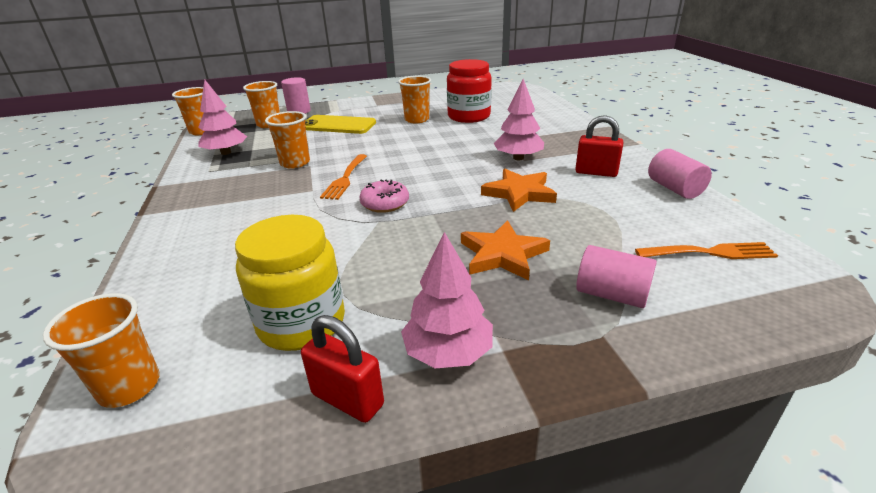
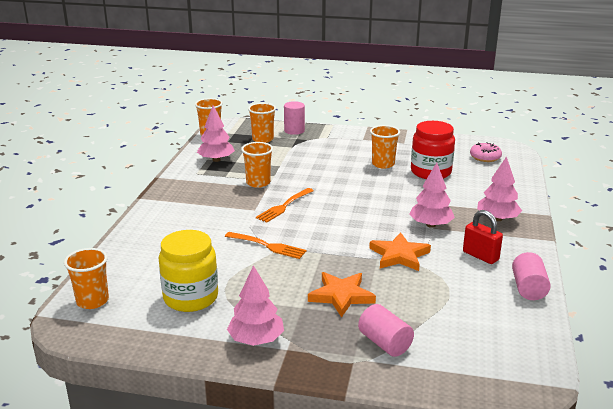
camera: 25 degrees right, 5 degrees down
(338, 125) = (314, 154): yellow phone -> none
(347, 399) = (188, 343): red padlock -> none
(385, 203) = (295, 235): pink donut -> pink donut (485, 157)
(571, 138) = (497, 219): none -> pink tree
(710, 252) = (488, 341): orange fork -> orange fork (268, 246)

